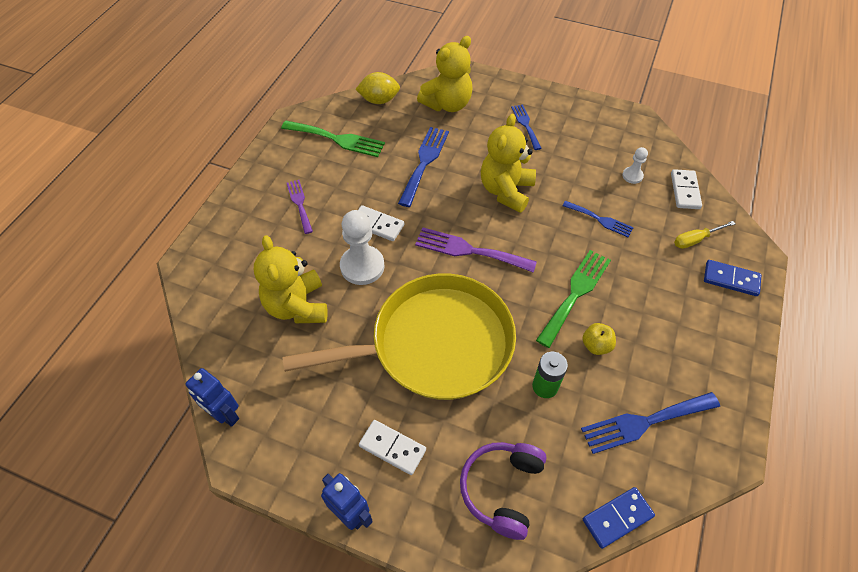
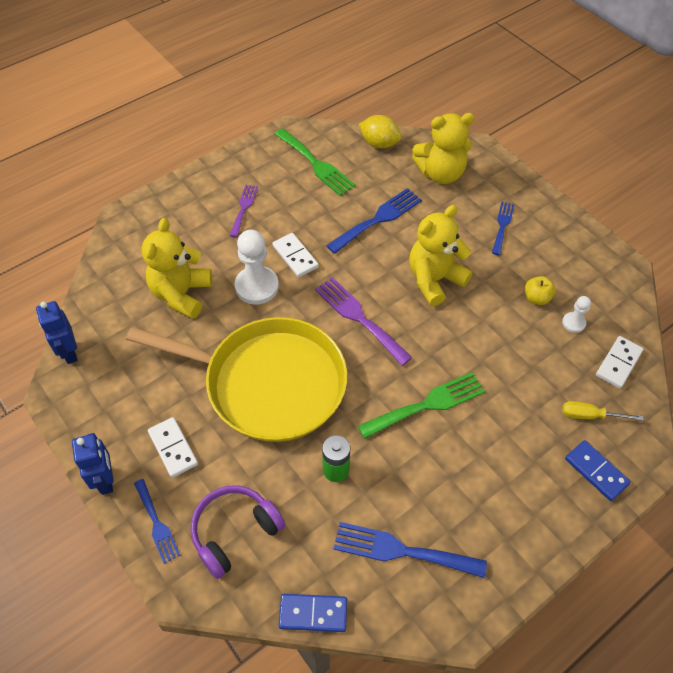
camera: 30 degrees right, 0 degrees up
(596, 345) = (410, 460): yellow apple -> yellow apple (536, 298)
(600, 219) = (506, 349): blue fork -> blue fork (157, 523)

